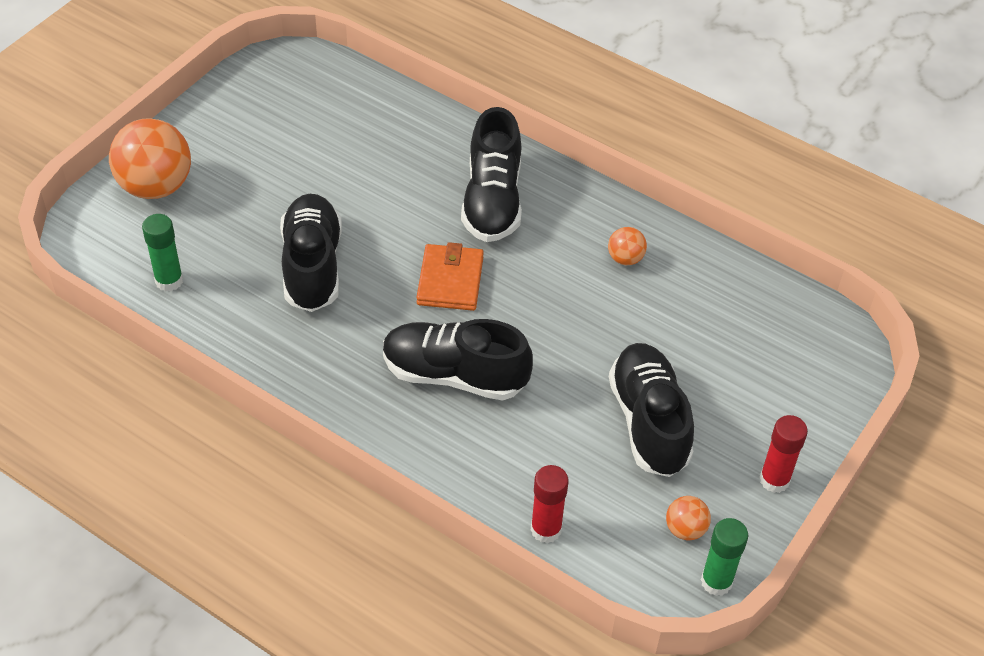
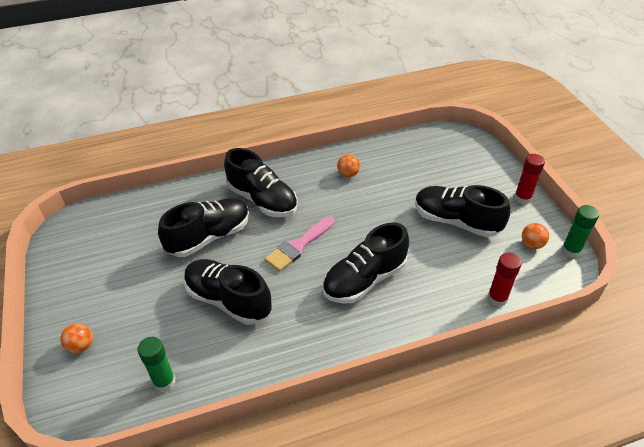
camera: 50 degrees left, 5 degrees down
(156, 186) = (81, 346): orange ball -> orange ball, size x0.47
(386, 190) = (209, 237): none -> black shoe
(450, 281) = (298, 246): orange wallet -> pink brush

